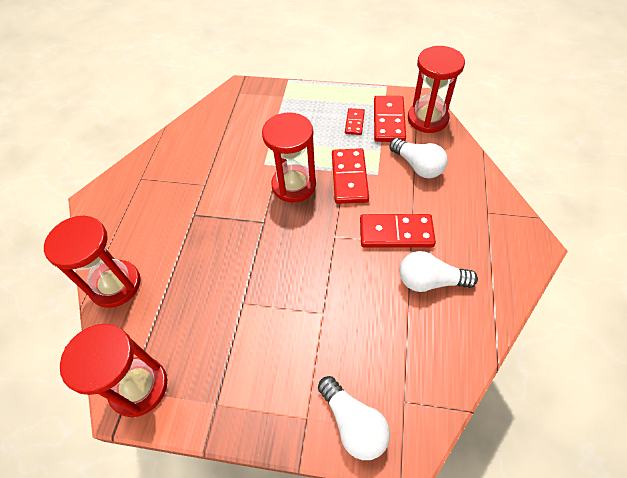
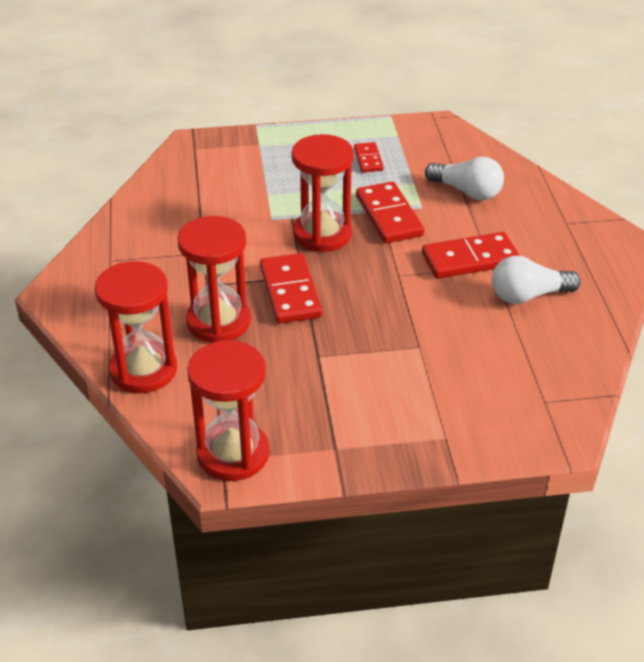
camera: 20 degrees left, 15 degrees down
(353, 423) = (498, 430): white light bulb -> none
(389, 121) = (411, 151): red domino -> red domino (290, 292)
(427, 119) = (458, 142): red hourglass -> red hourglass (218, 322)

